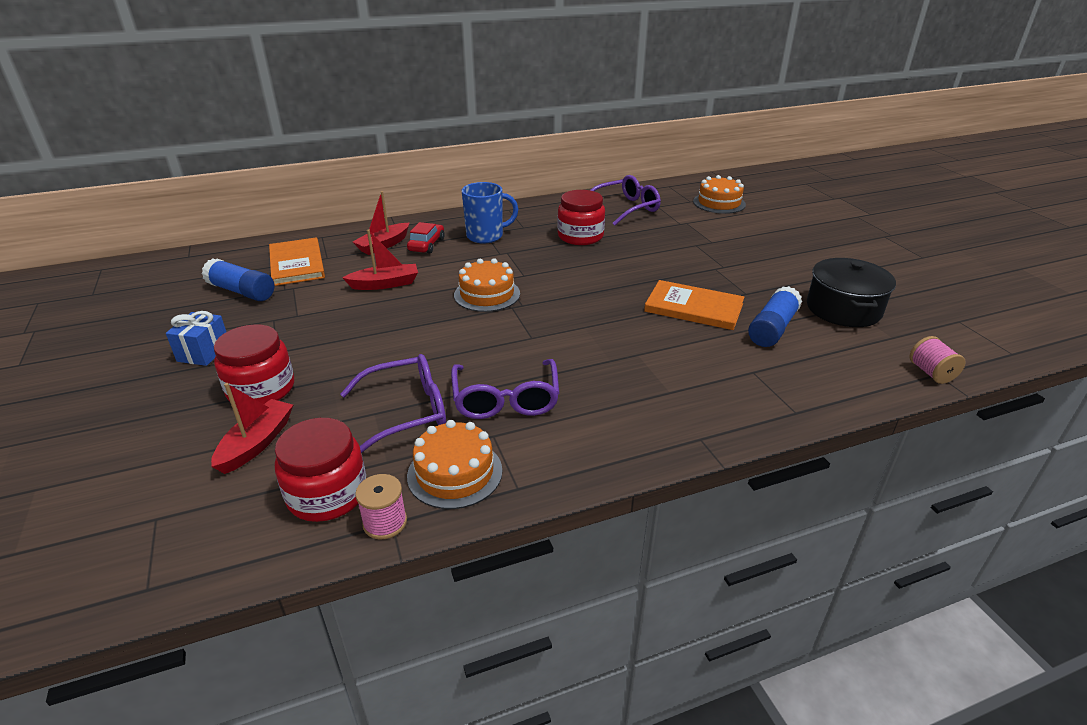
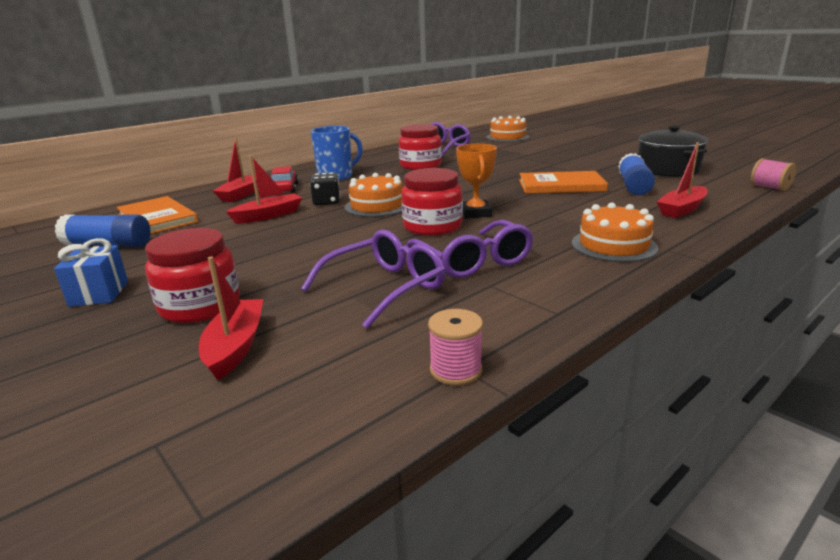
camera: 20 degrees left, 10 degrees down
(327, 494) = (365, 365): red jar -> red jar (432, 226)
(447, 276) = (326, 202): none -> black dice
(455, 473) = (485, 317): orange cake -> orange cake (613, 245)
(567, 330) = (475, 213): none -> orange trophy
(783, 382) = (682, 209): none -> red boat

